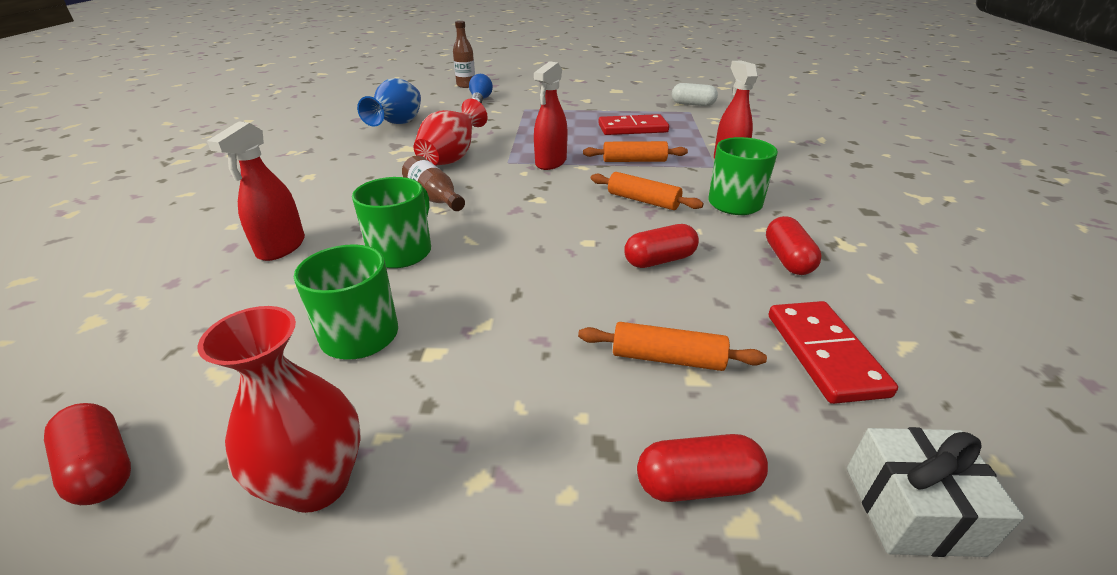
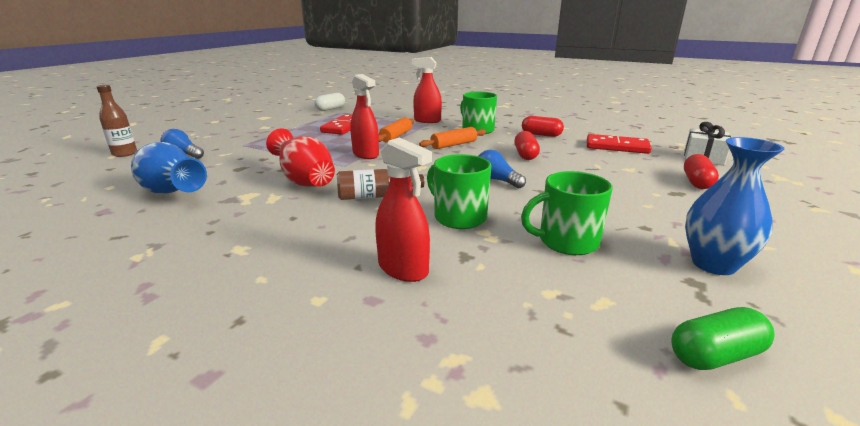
camera: 65 degrees left, 10 degrees down
(101, 468) = (715, 355): red capsule -> green capsule
(317, 484) = (713, 264): red vase -> blue vase
(531, 255) = (497, 180): none -> blue light bulb
(667, 358) = (614, 170): orange rolling pin -> none

